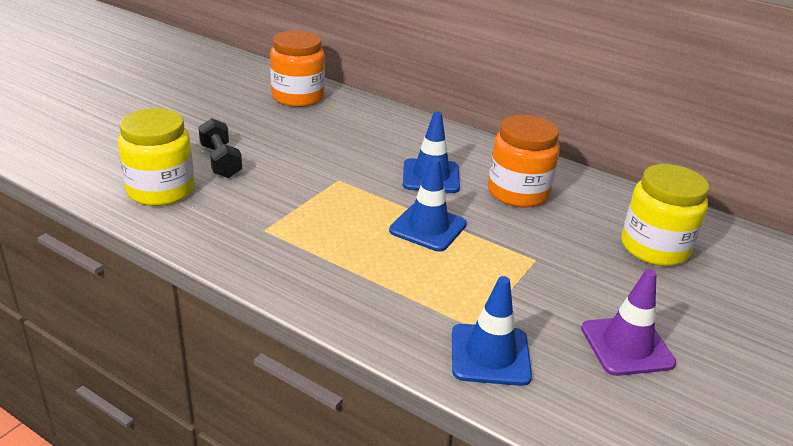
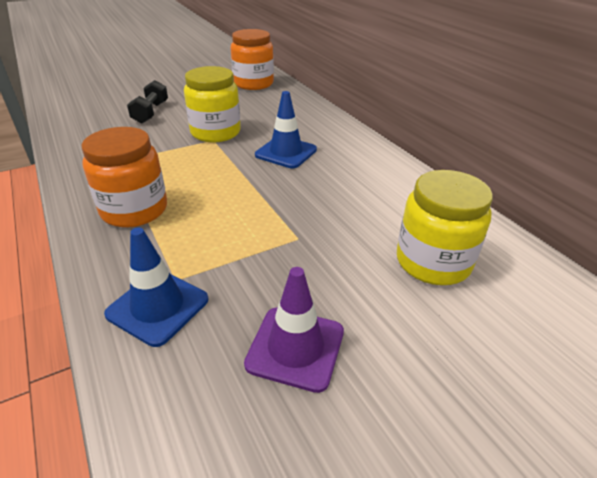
camera: 30 degrees right, 5 degrees up
(160, 190) = (91, 122): yellow jar -> yellow jar (215, 132)
(428, 227) = (236, 188): blue traffic cone -> none
(518, 192) = (347, 180): orange jar -> orange jar (134, 210)

